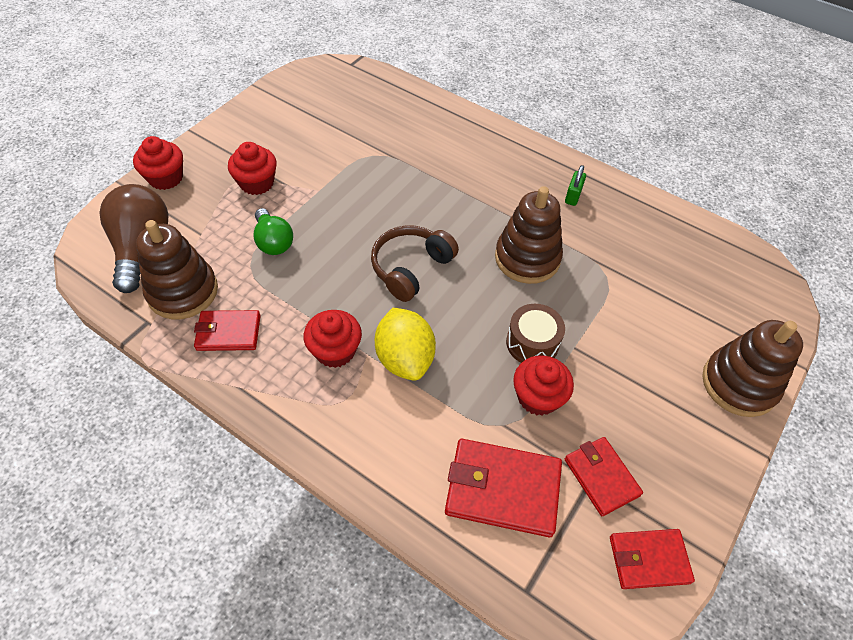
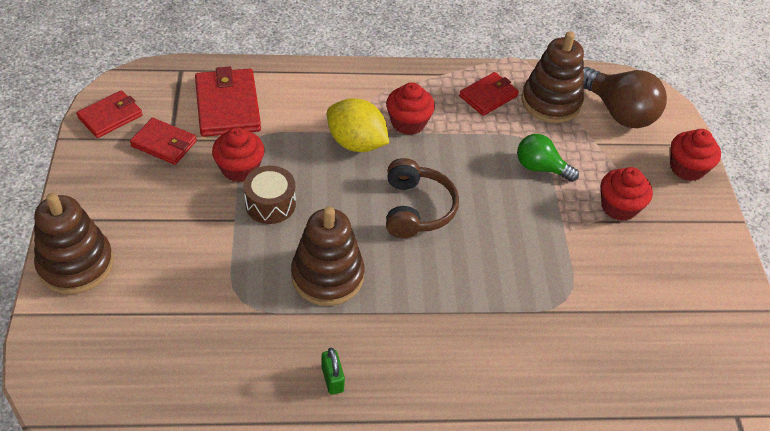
camera: 140 degrees right, 5 degrees down
(502, 489) = (228, 106): red wallet -> red wallet turned 75 degrees counterclockwise

